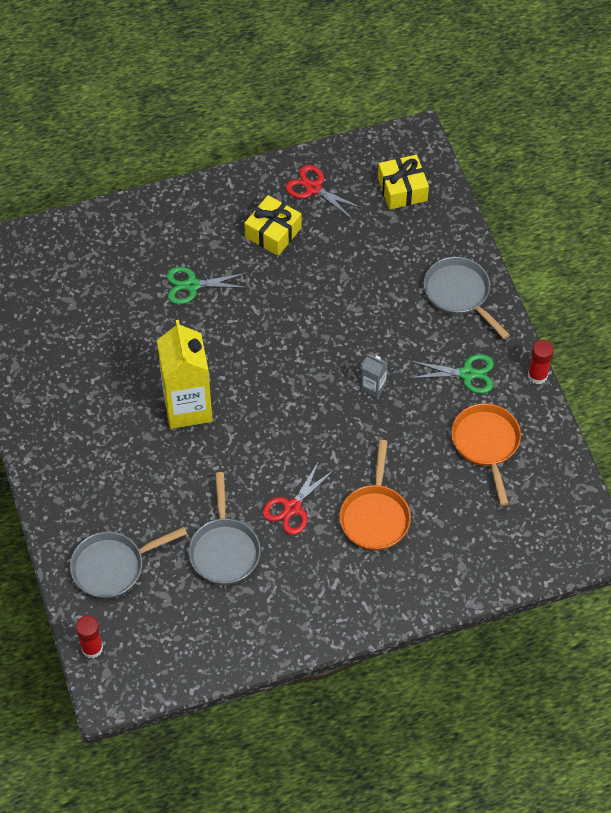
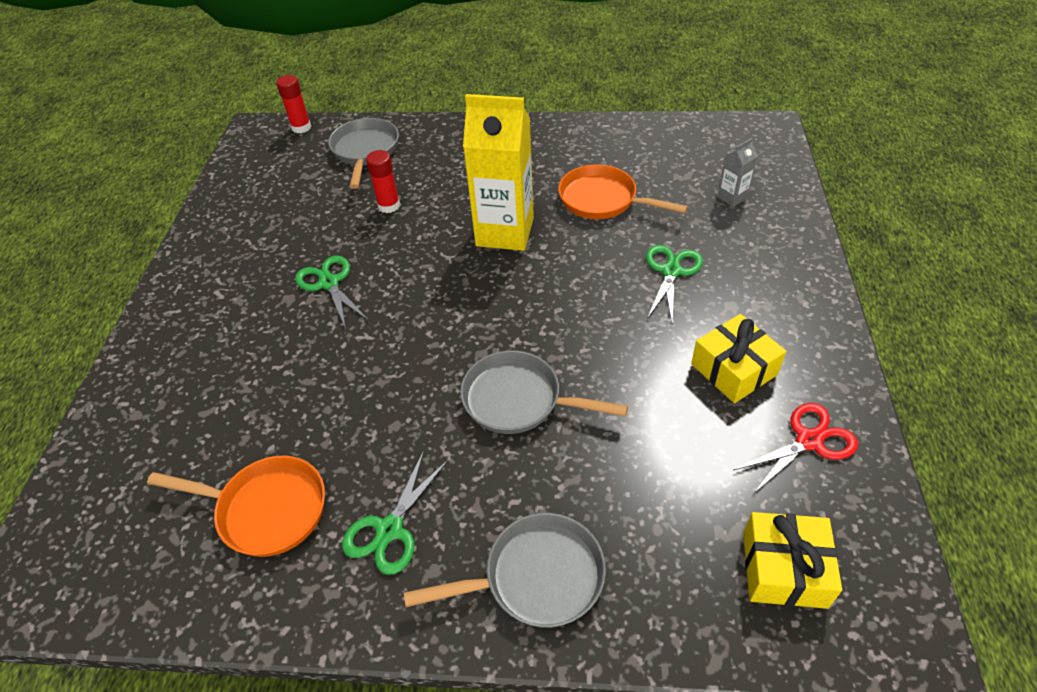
camera: 115 degrees right, 10 degrees down
(224, 550) = (323, 222): grey pan -> grey pan (518, 400)
(292, 507) = (329, 283): red scissors -> green scissors
(373, 387) = (433, 405): grey carton -> grey carton (732, 197)
(375, 516) = (263, 351): orange pan -> orange pan (602, 200)
(537, 375) = (327, 637): red glue stick -> red glue stick (389, 206)

